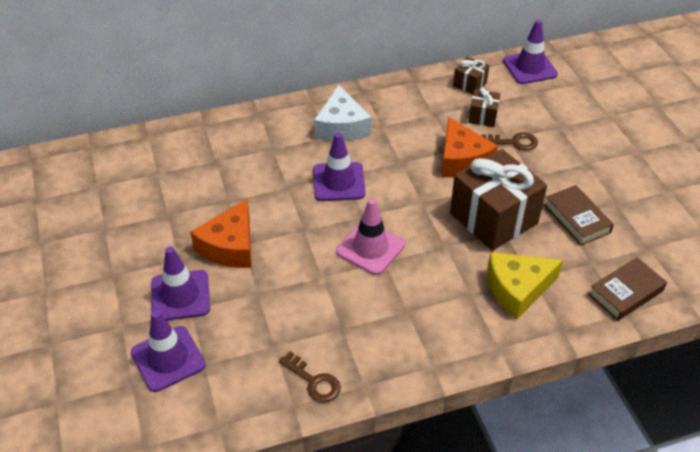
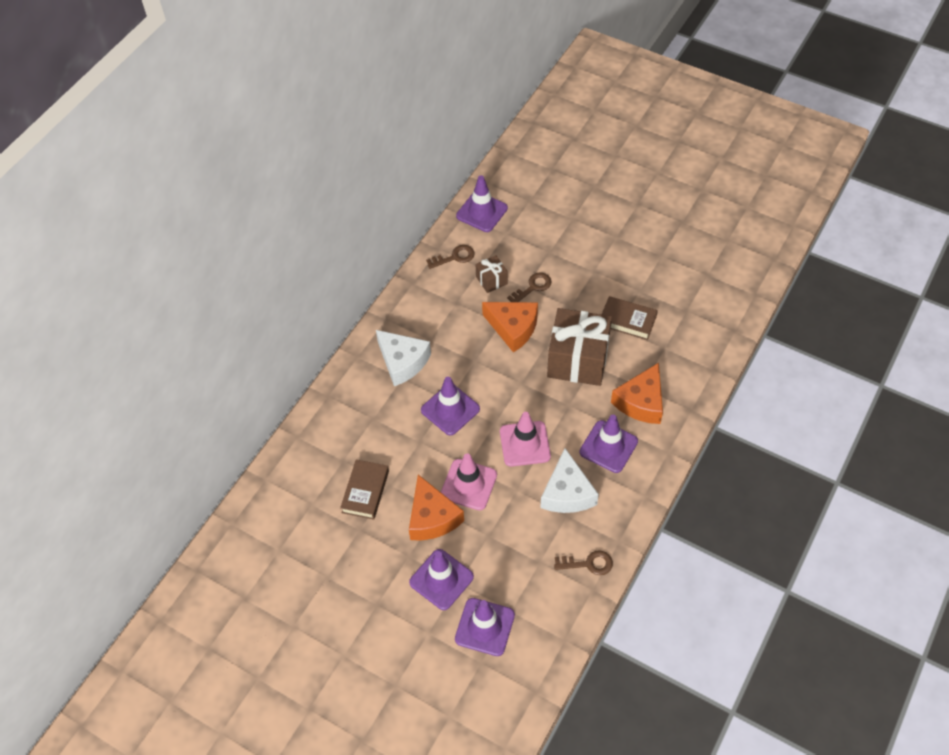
camera: 40 degrees left, 10 degrees up
(287, 244) = (469, 484): none -> pink traffic cone
(363, 311) = (567, 492): none -> white cheese
(444, 303) = (608, 447): none -> purple traffic cone
(469, 84) = (454, 257): brown gift -> brown key
(517, 289) = (641, 402): yellow cheese -> orange cheese
(626, 292) = (702, 354): brown book -> brown book (365, 492)

